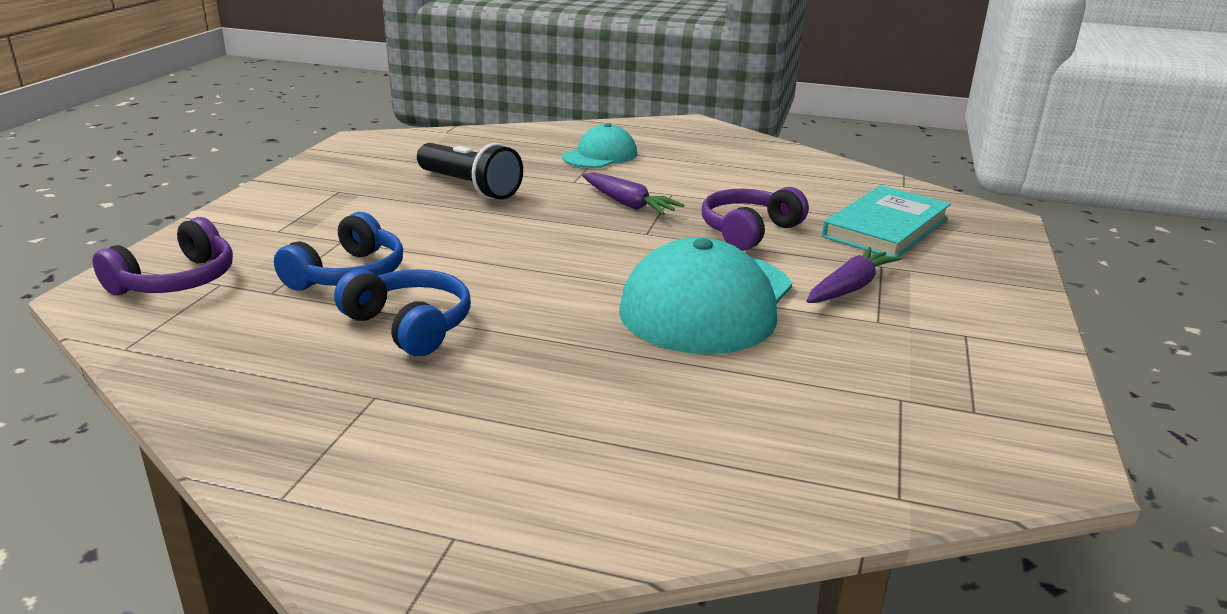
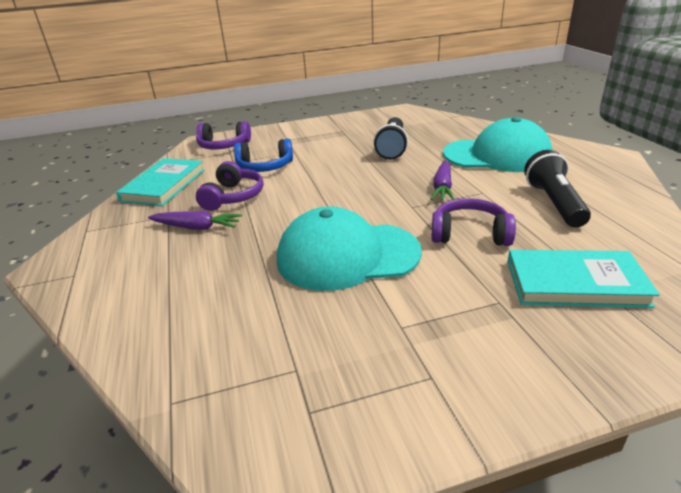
camera: 60 degrees right, 5 degrees up
(233, 374) = (164, 185): none -> turquoise book
(410, 325) = (233, 196): blue headphones -> purple headphones
(600, 155) = (497, 155): turquoise cap -> turquoise cap, size x1.79
(743, 178) = (554, 203): none -> black flashlight
(850, 288) = (439, 299): purple carrot -> purple carrot (197, 227)

